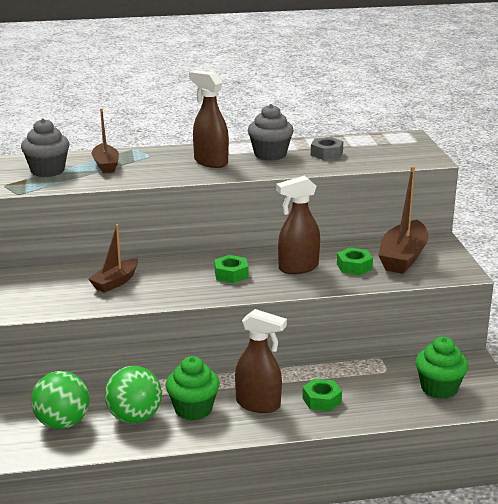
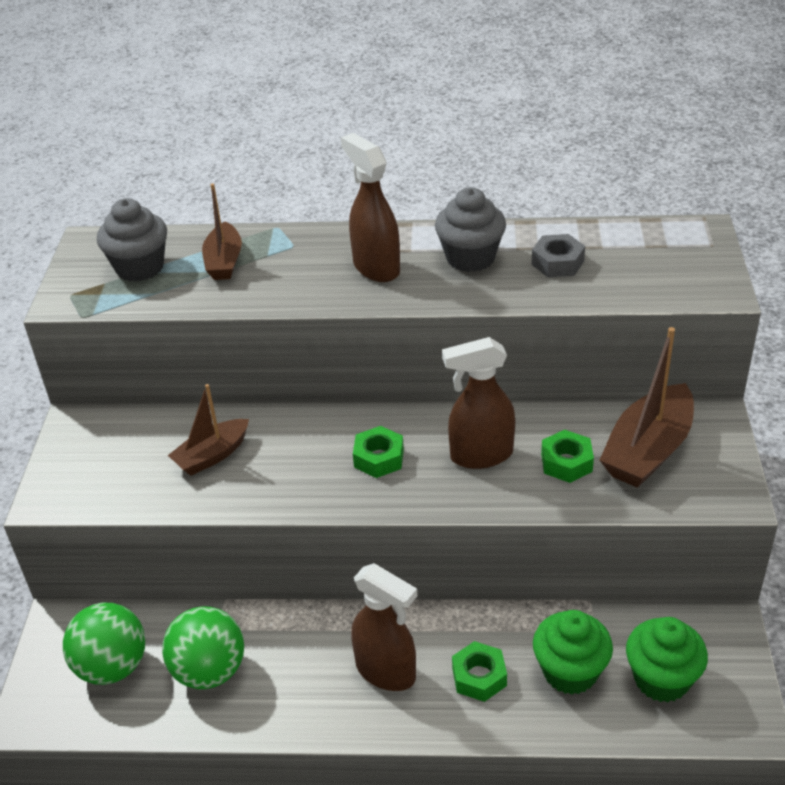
camera: 15 degrees right, 15 degrees up
(193, 409) = (293, 667): green cupcake -> green cupcake (570, 671)

